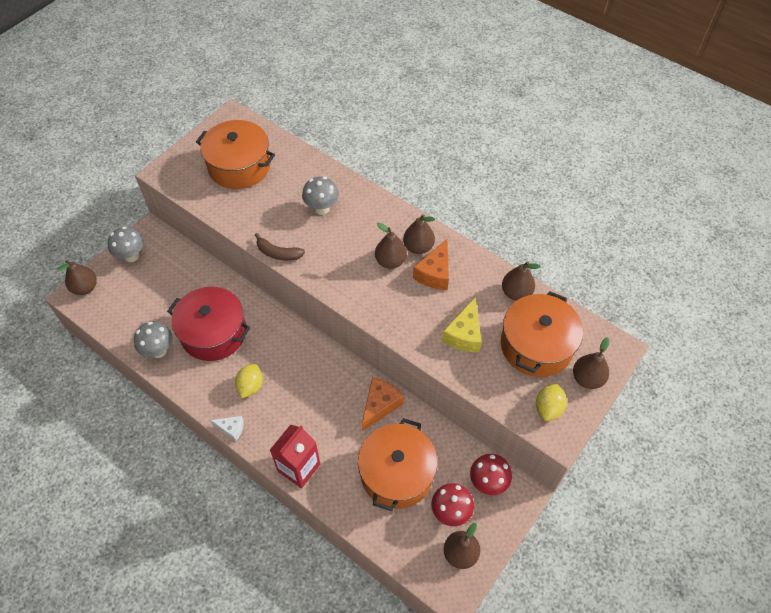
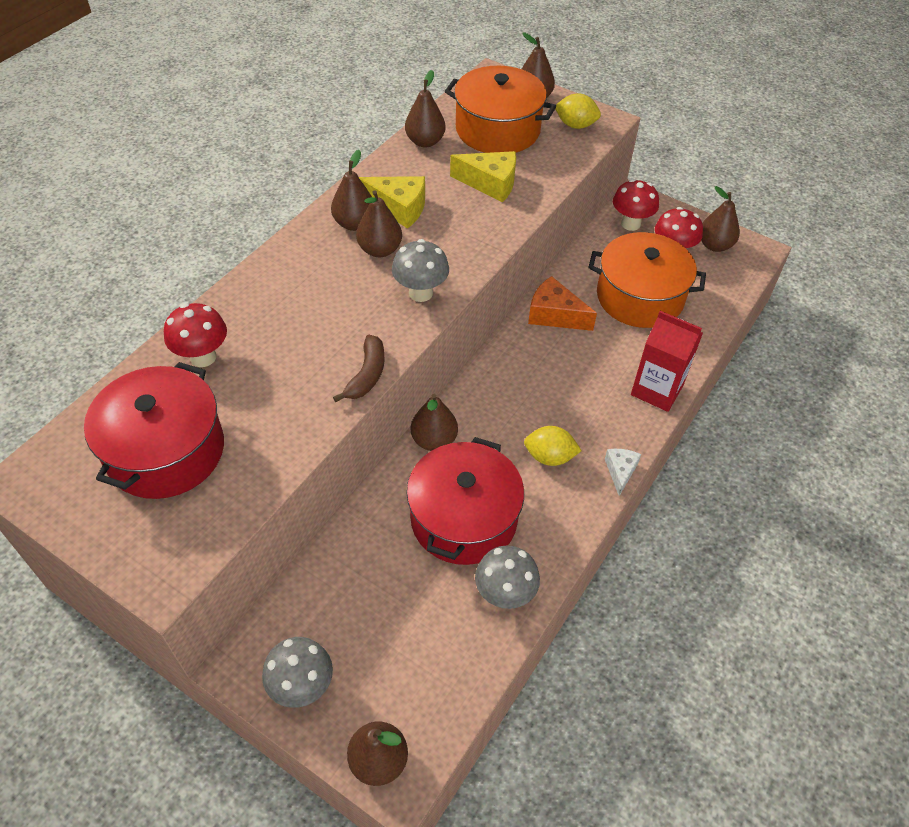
camera: 95 degrees left, 5 degrees down
(239, 166) = (166, 451): orange pot -> red pot
(274, 320) = (434, 440): none -> brown pear
(303, 176) = (203, 357): none -> red mushroom
(322, 208) = (277, 329): grey mushroom -> grey mushroom (420, 293)
(435, 273) = (399, 208): orange cheese -> yellow cheese

